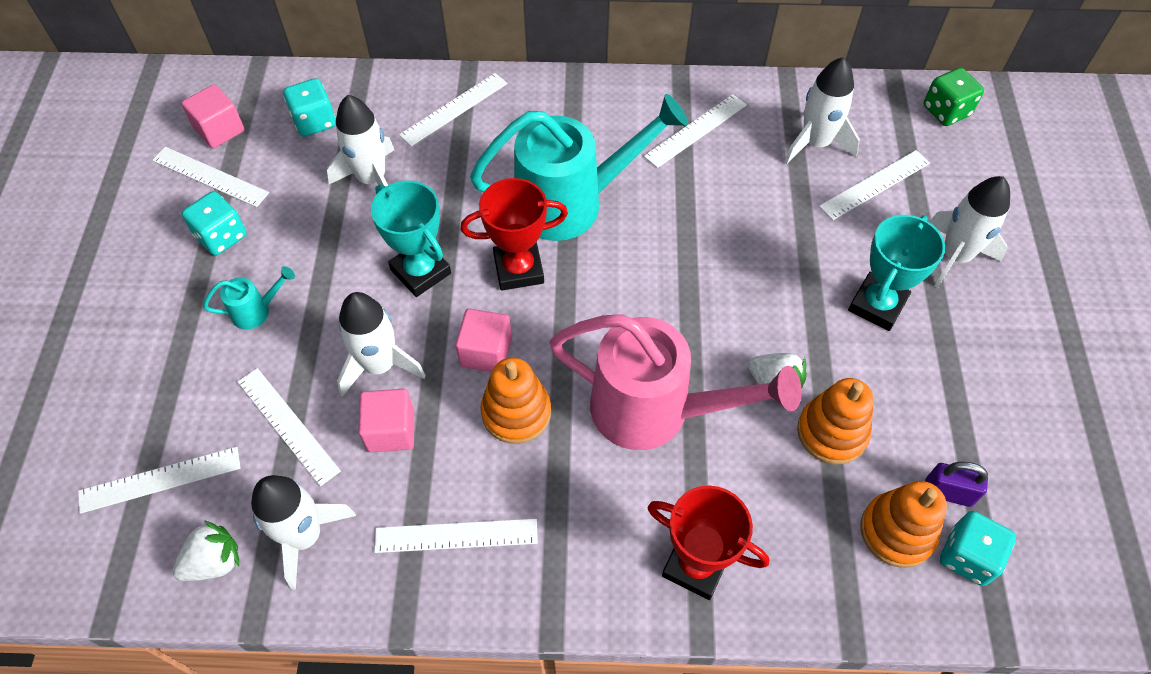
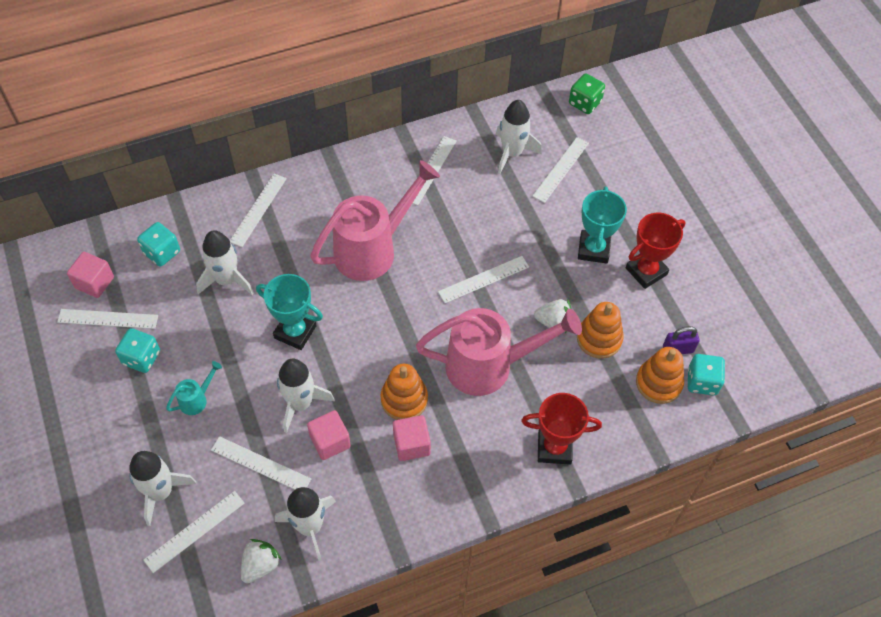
camera: 25 degrees left, 0 degrees up
(456, 535) = (404, 488): white ruler -> white ruler (483, 279)
(486, 352) = (365, 369): pink cube -> pink cube (411, 444)
(518, 269) = (359, 307): red trophy -> red trophy (646, 271)
(571, 203) = (372, 249): turquoise watering can -> pink watering can
(955, 256) = (627, 201): white rocket -> white rocket (161, 492)

